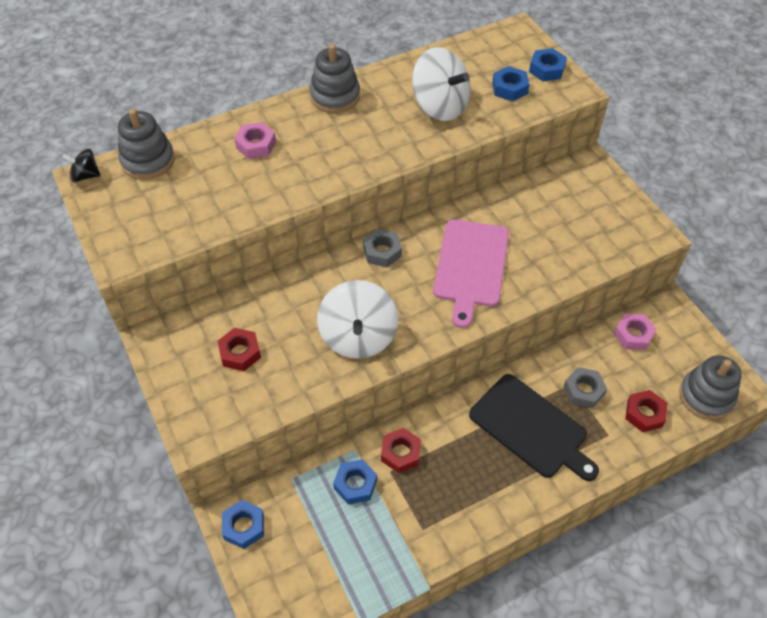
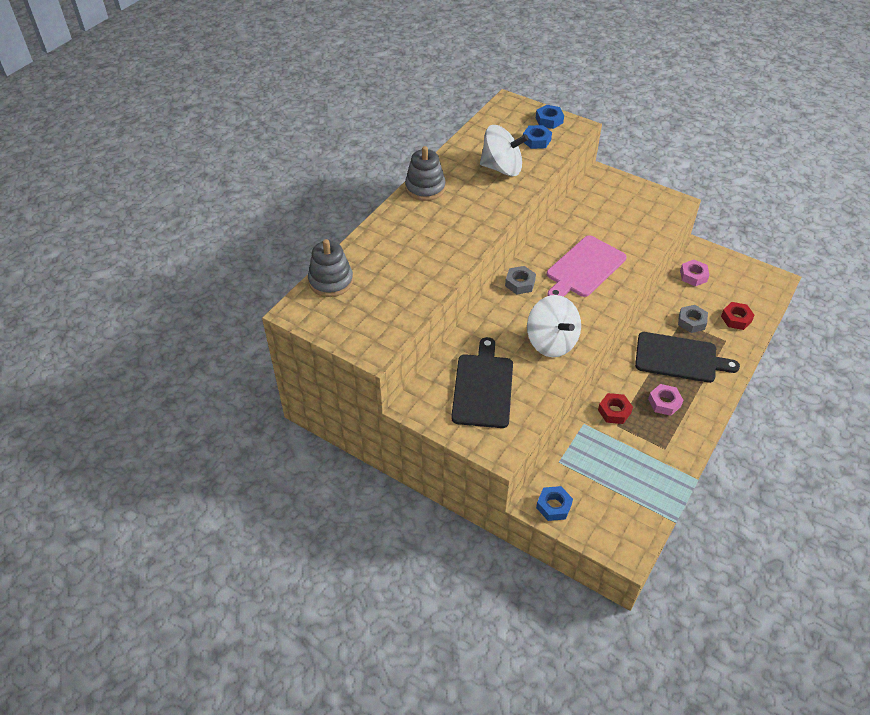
camera: 30 degrees left, 5 degrees down
(85, 176) = (293, 310): black spinning top -> none
(240, 353) = (482, 387): red nut -> black cutting board
(256, 145) = (400, 240): pink nut -> pink nut (664, 402)
(355, 484) = (602, 444): blue nut -> none
(471, 266) = (584, 268): pink cutting board -> pink cutting board turned 60 degrees clockwise
(706, 396) = (761, 293): grey stacking toy -> none

